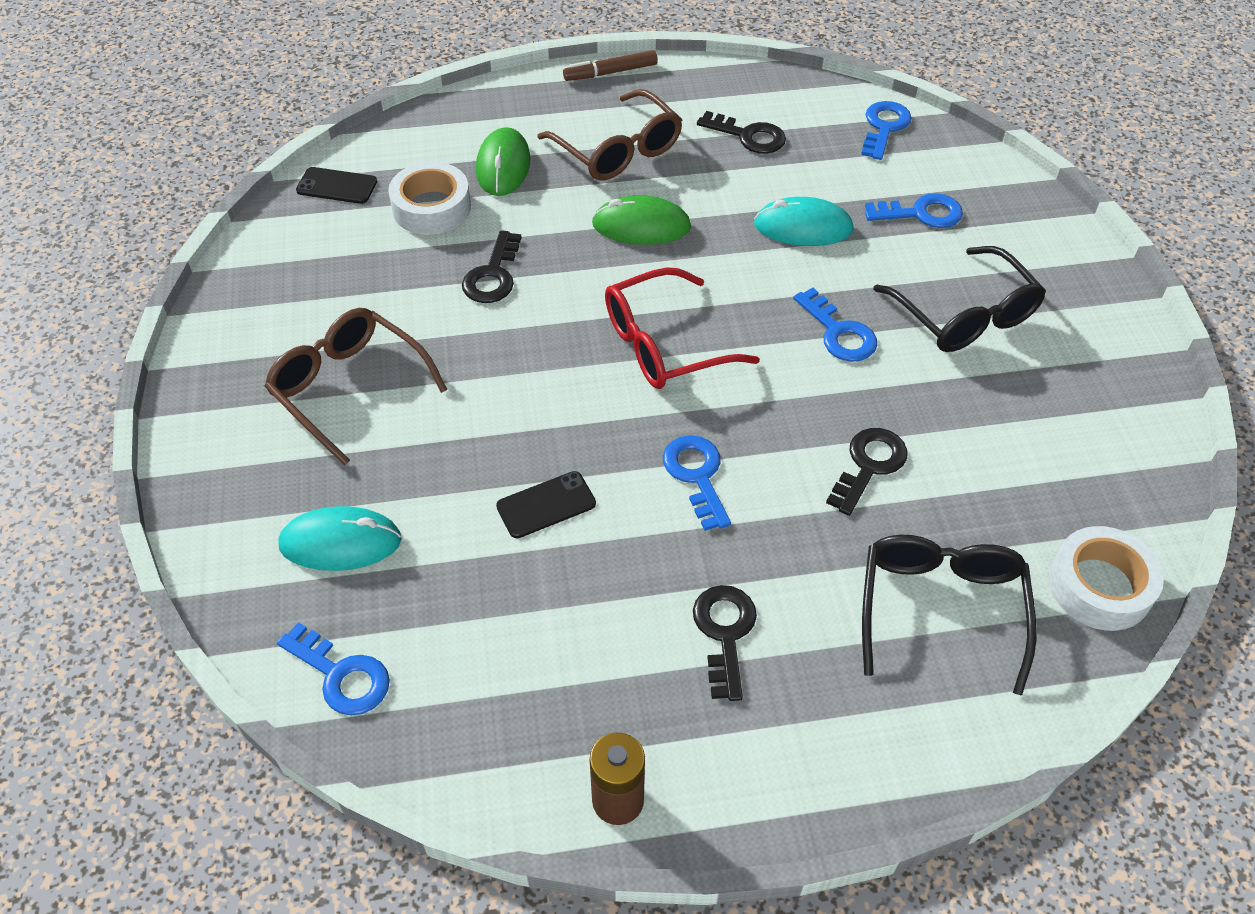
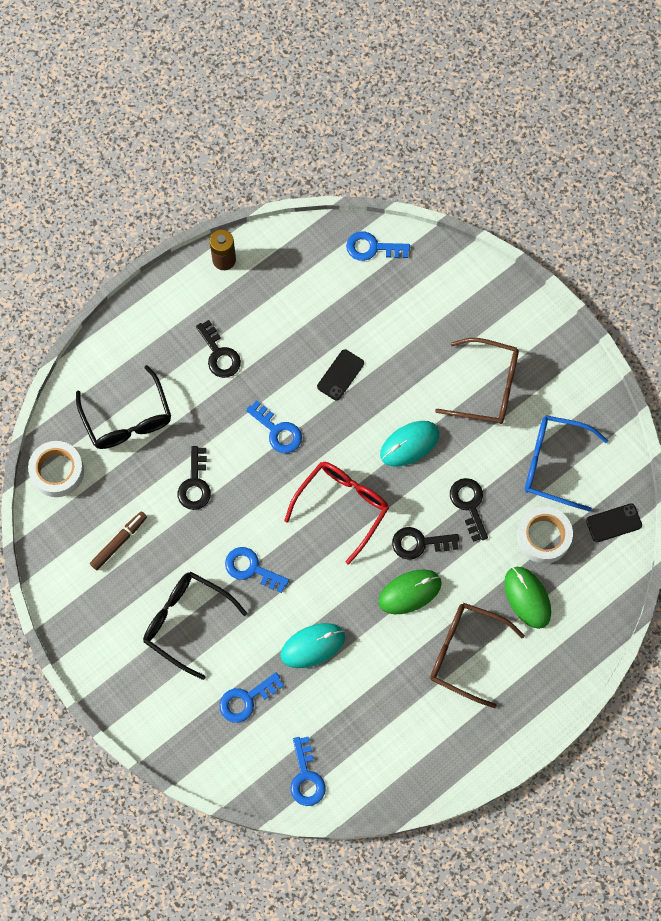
camera: 150 degrees right, 20 degrees up
(340, 542) = (422, 304): turquoise mouse -> turquoise mouse (409, 444)
(347, 268) = (554, 464): none -> blue glasses
(610, 72) = (521, 732): brown marker -> brown marker (119, 542)
(748, 136) = (390, 716): black key -> black key (419, 543)

